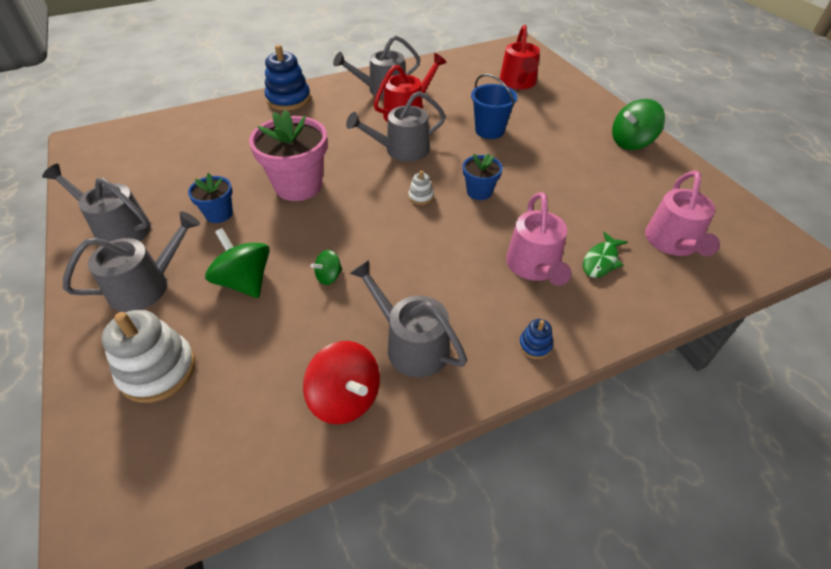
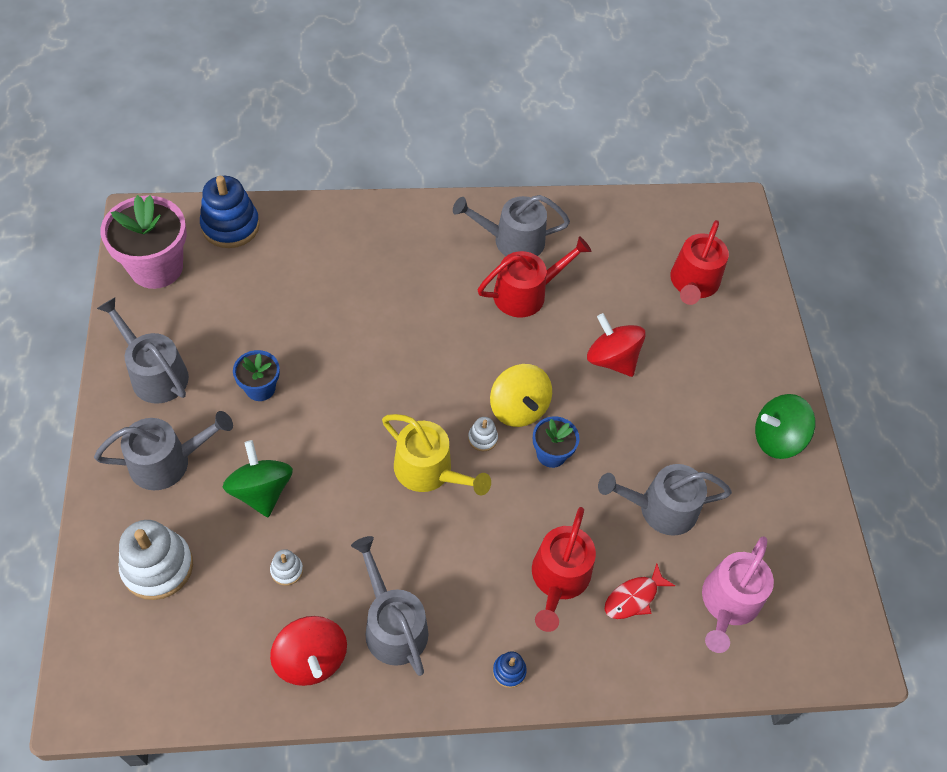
camera: 15 degrees right, 10 degrees up
(288, 99) = (391, 222): blue stacking toy -> blue stacking toy (230, 226)
(292, 333) = (287, 570): none -> white stacking toy
(298, 186) = (355, 374): pink flower pot -> pink flower pot (156, 267)
(329, 276) = (344, 514): green spinning top -> none
(388, 228) = (428, 471): none -> yellow watering can
(402, 150) = (492, 357): grey watering can -> grey watering can (661, 508)
(438, 173) = (518, 408): none -> yellow spinning top
(489, 130) = (612, 359): blue bucket -> red spinning top
(534, 266) = (559, 578): pink watering can -> red watering can
(601, 261) = (633, 598): green fish -> red fish

